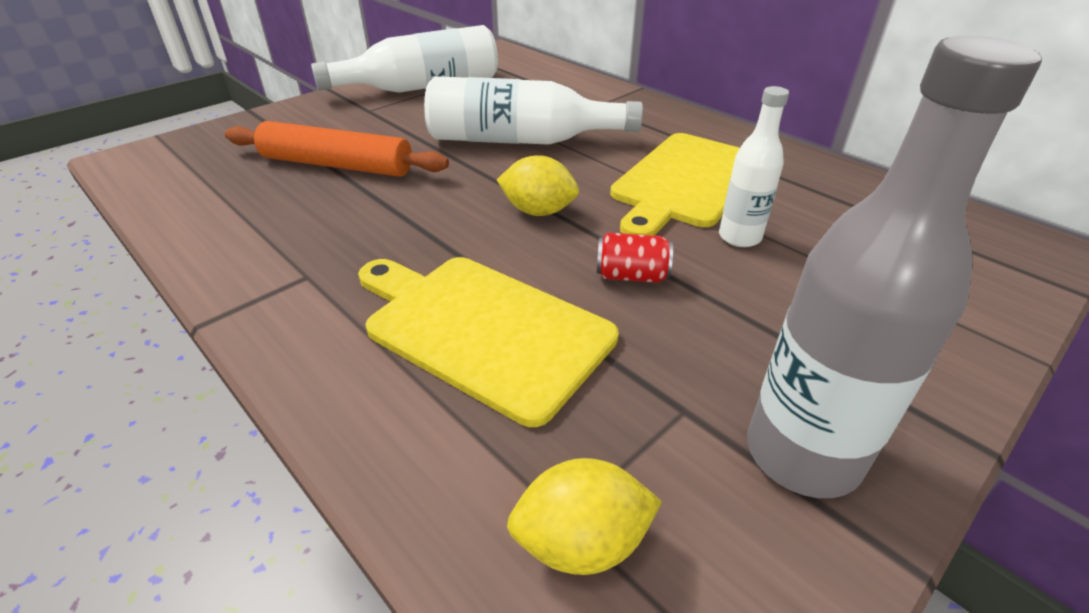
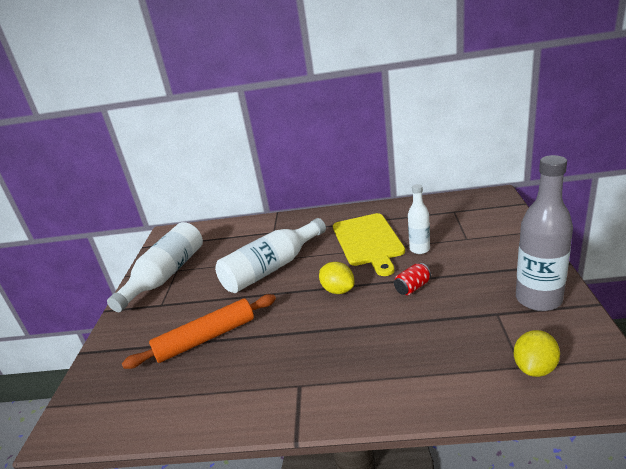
camera: 40 degrees left, 10 degrees down
(481, 329) = (402, 343): yellow cutting board -> none
(538, 211) = (338, 290): yellow lemon -> yellow lemon turned 75 degrees clockwise

